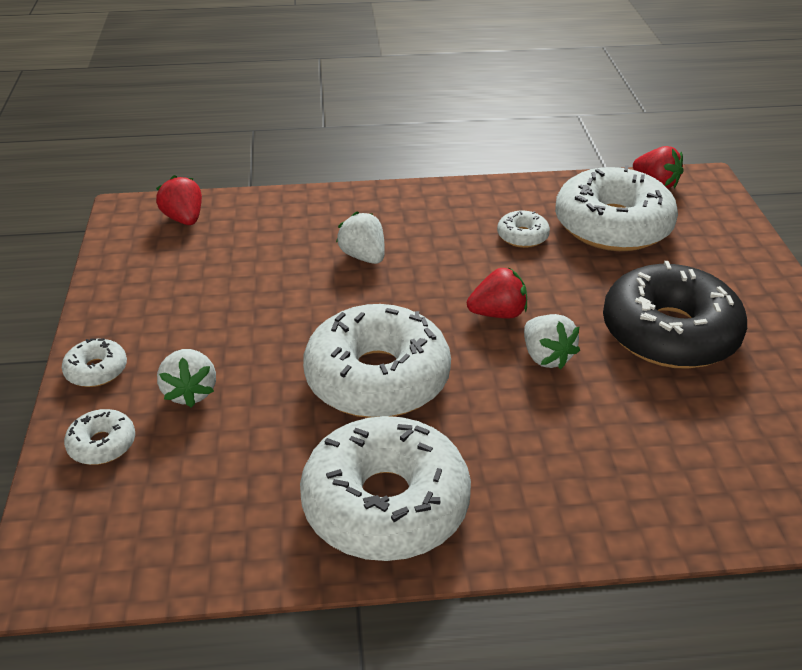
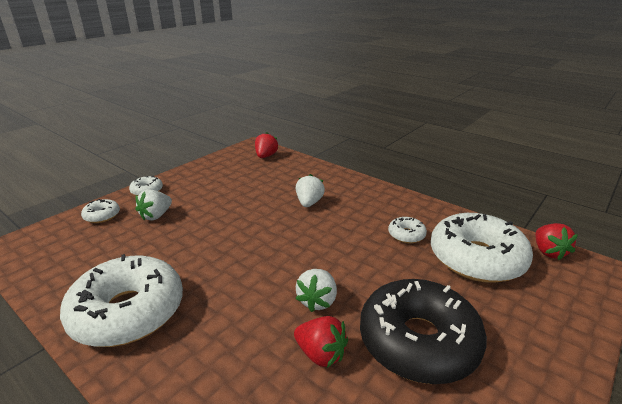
camera: 45 degrees right, 10 degrees down
(377, 378) = (224, 255): white donut -> none
(498, 313) = (329, 263): red strawberry -> red strawberry (320, 354)

